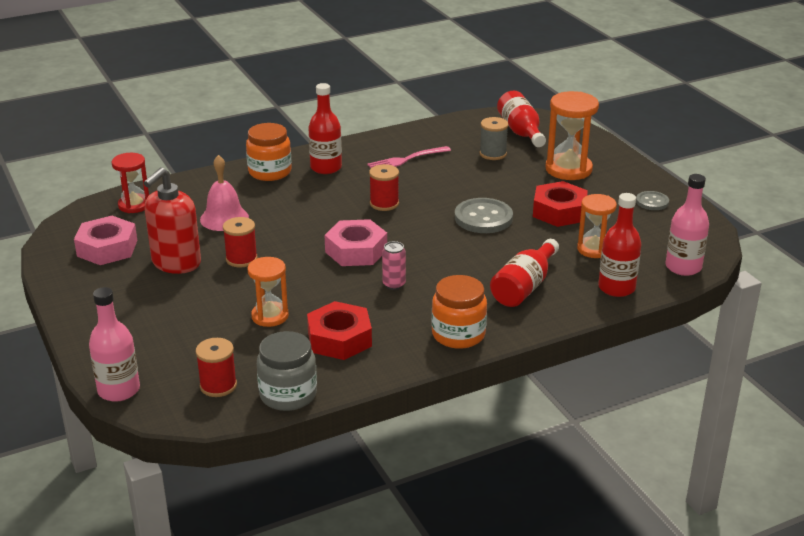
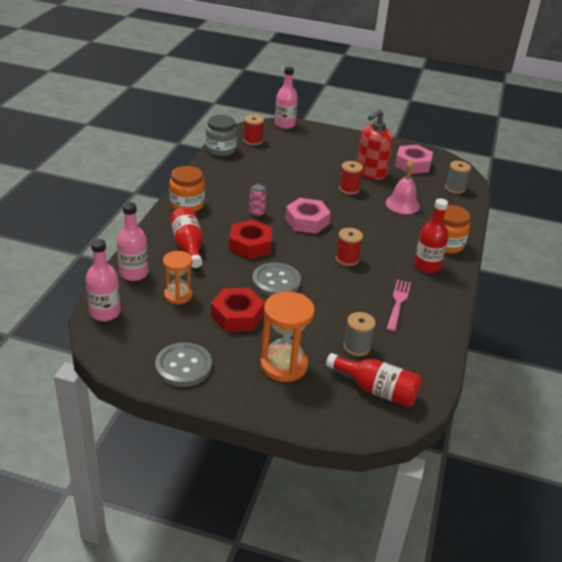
camera: 130 degrees right, 5 degrees up
(134, 205) = (455, 188): red hourglass -> grey spool
(176, 263) = (371, 173): red soap dispenser -> red soap dispenser turned 120 degrees counterclockwise
(270, 316) = (284, 172): orange hourglass -> none
(339, 339) = (237, 177): red nut -> red nut (250, 245)
(616, 288) = (134, 273): red bottle -> pink bottle
(652, 202) = (183, 366): grey button -> grey button, size x1.76

